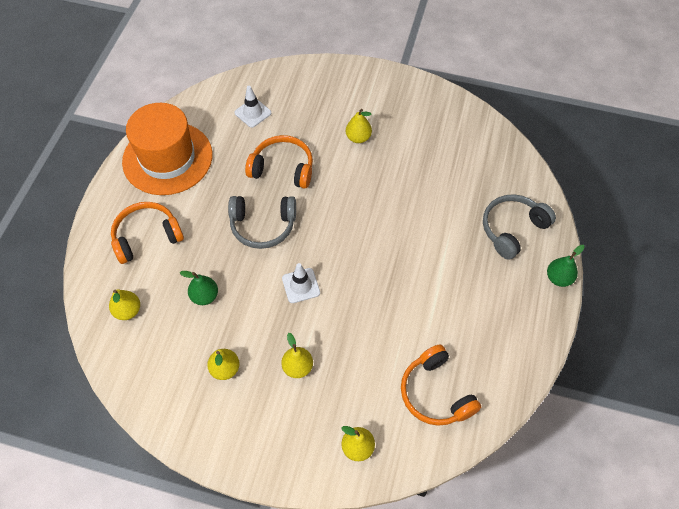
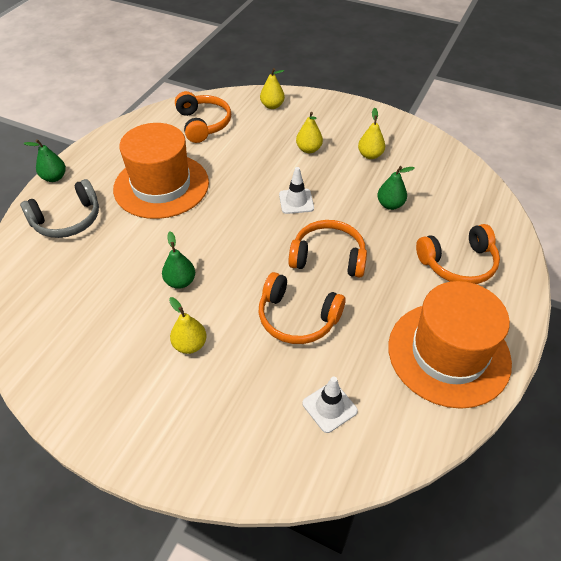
camera: 170 degrees left, 10 degrees down
(128, 311) = (464, 203): yellow pear -> none
(263, 225) = (328, 257): grey headphones -> orange headphones
(384, 184) = (180, 282): none -> green pear
(444, 285) = (161, 185): none -> orange hat

